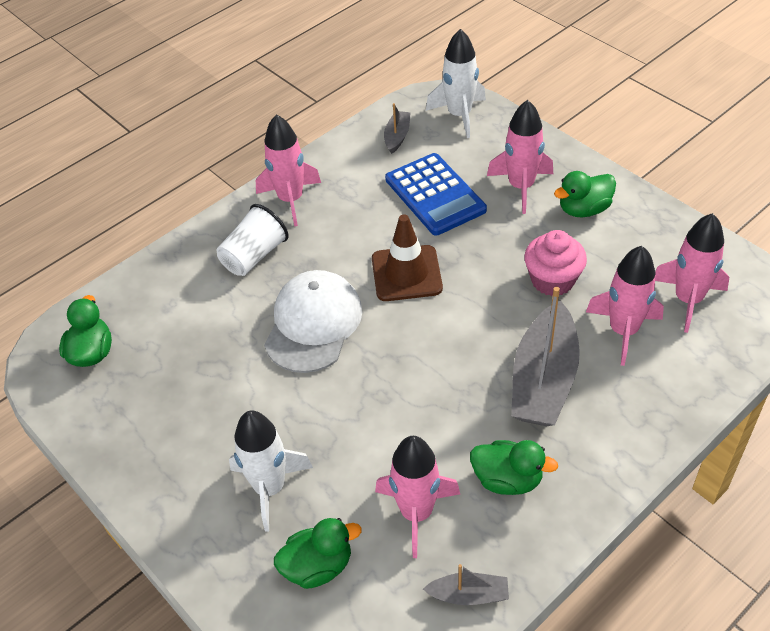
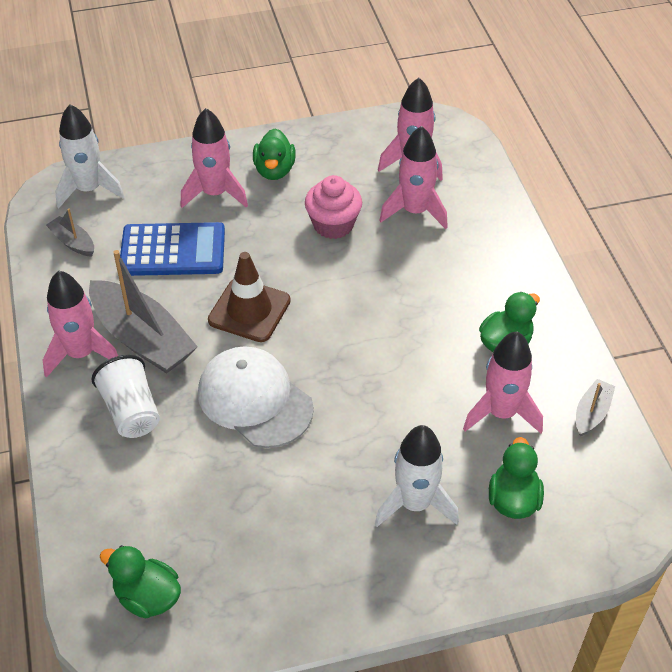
camera: 65 degrees left, 0 degrees up
(544, 380) = (428, 278): grey boat -> grey boat (142, 338)

